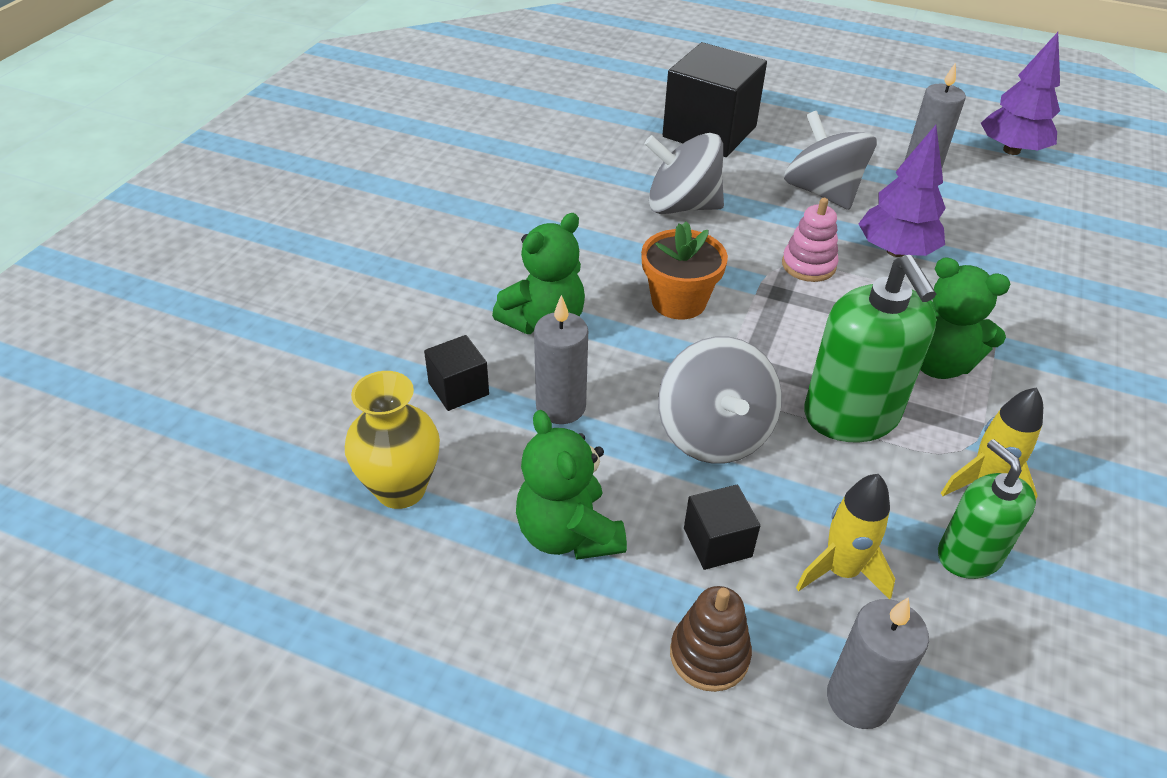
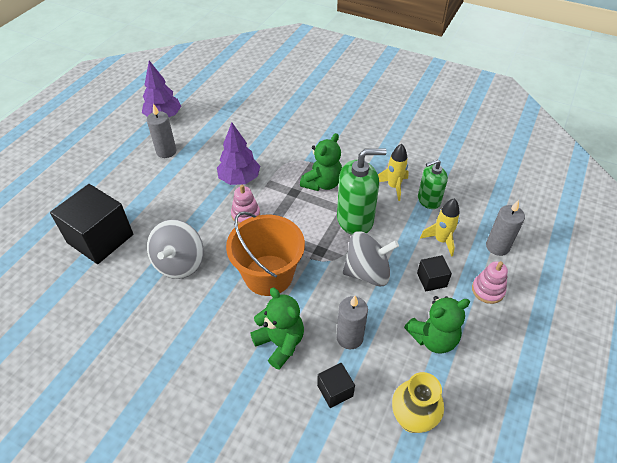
camera: 85 degrees left, 5 degrees up
(678, 301) = (268, 275): orange flower pot -> orange bucket
(709, 655) = (488, 290): brown stacking toy -> pink stacking toy
(822, 192) = (181, 197): grey spinning top -> none

